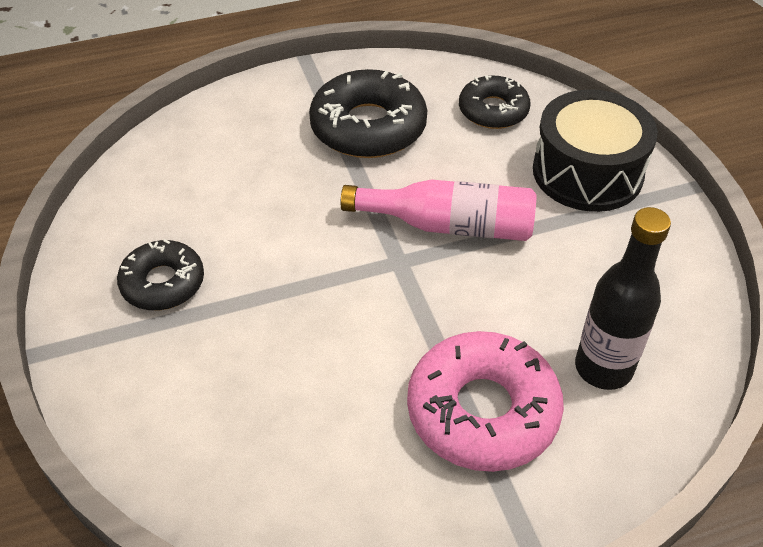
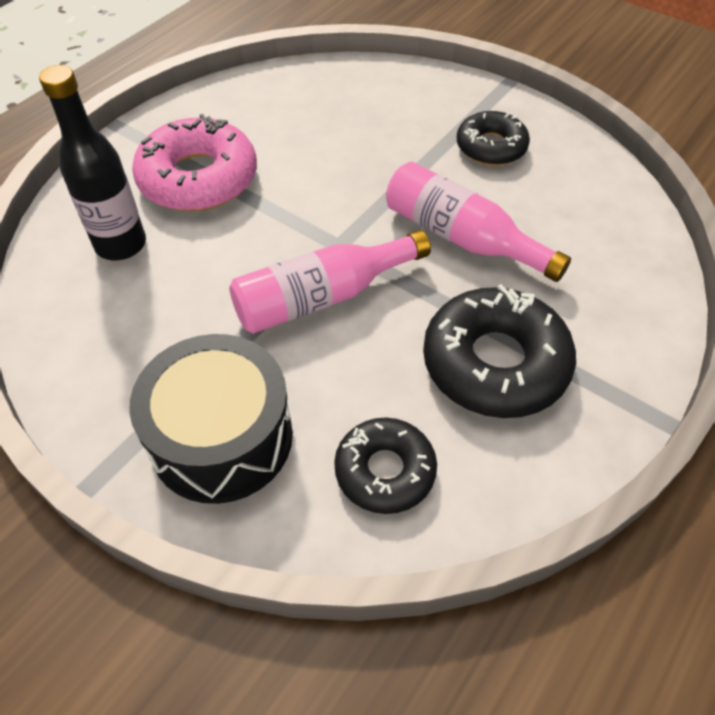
camera: 145 degrees right, 5 degrees up
(293, 214) = (462, 238): none -> pink bottle

